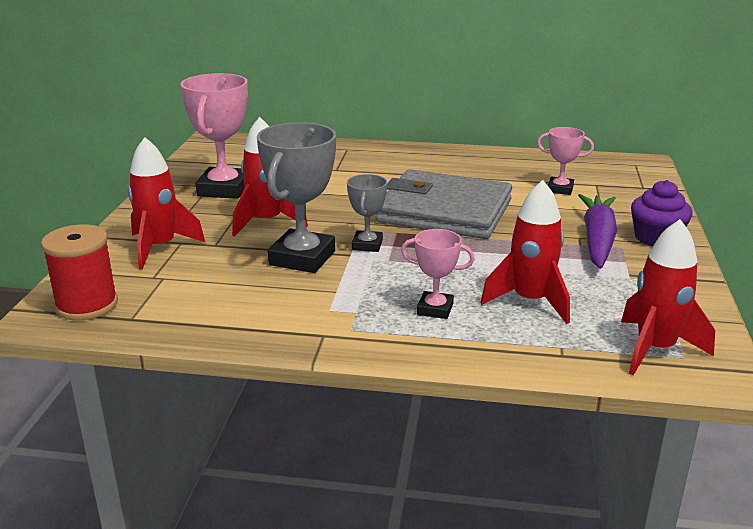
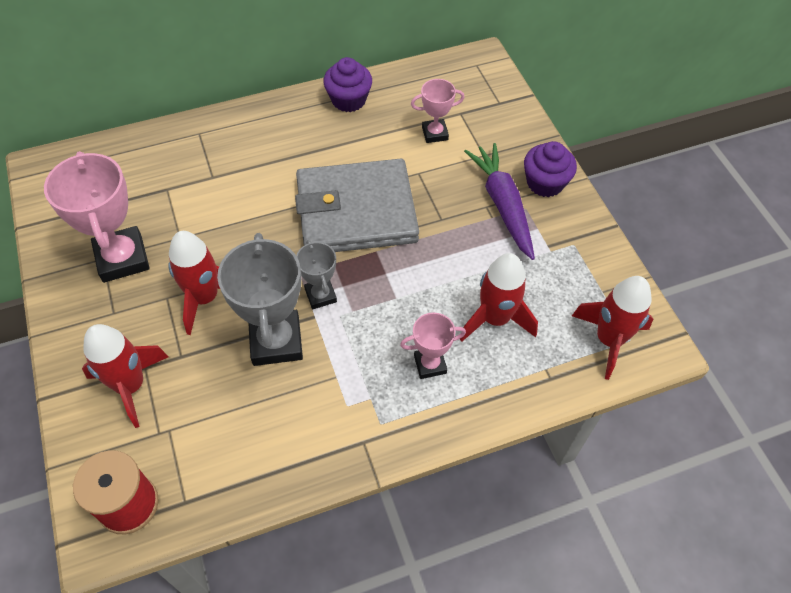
camera: 30 degrees left, 30 degrees up
(492, 158) = (348, 100): none -> purple cupcake

